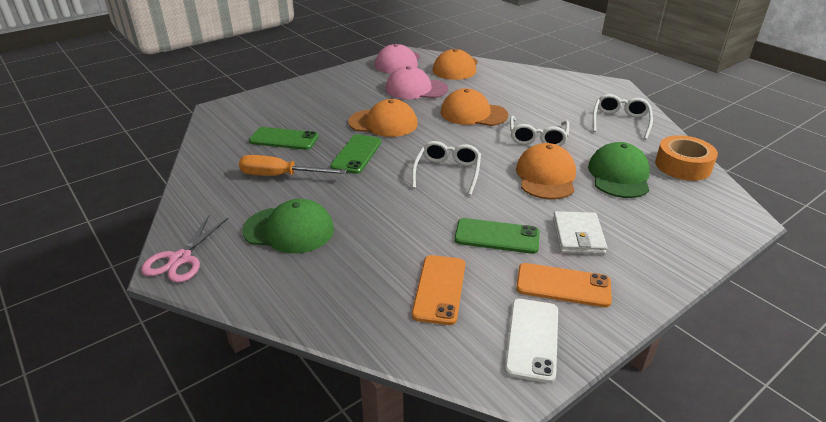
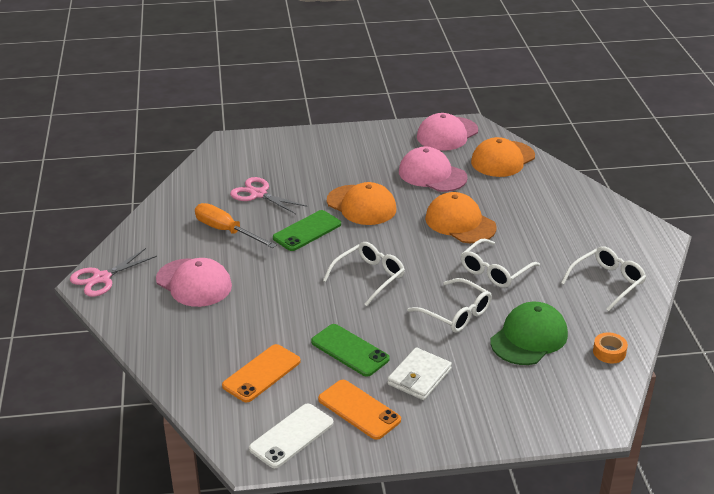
camera: 30 degrees right, 0 degrees up
(284, 139) = (258, 194): green phone -> pink scissors
(289, 230) = (194, 283): green cap -> pink cap
(546, 176) = (455, 313): orange cap -> white glasses
(682, 166) = (609, 352): orange tape -> orange tape, size x0.54

